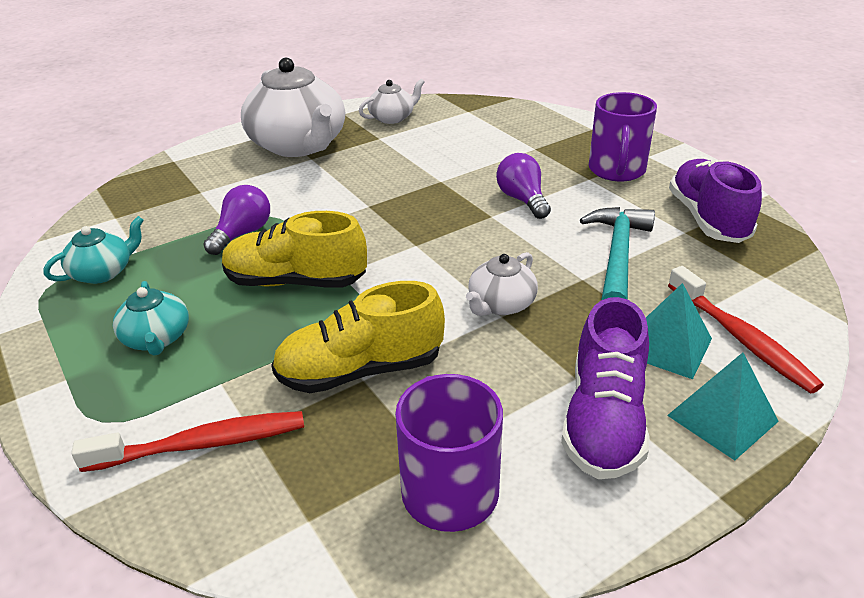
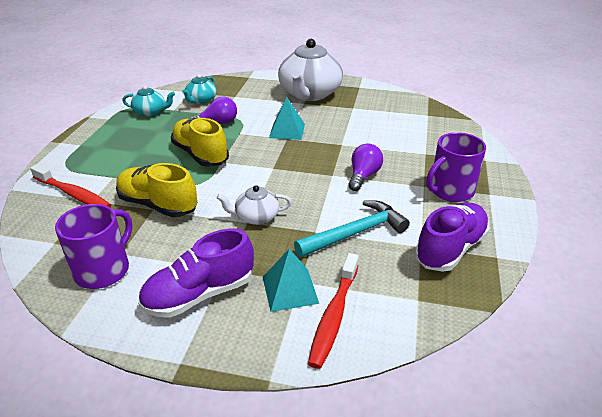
camera: 45 degrees right, 0 degrees up
(157, 338) = (123, 147): turquoise teapot -> turquoise teapot (201, 100)
(392, 118) = (379, 100): white teapot -> none
(722, 418) = (247, 337): turquoise pyramid -> turquoise pyramid (287, 130)

